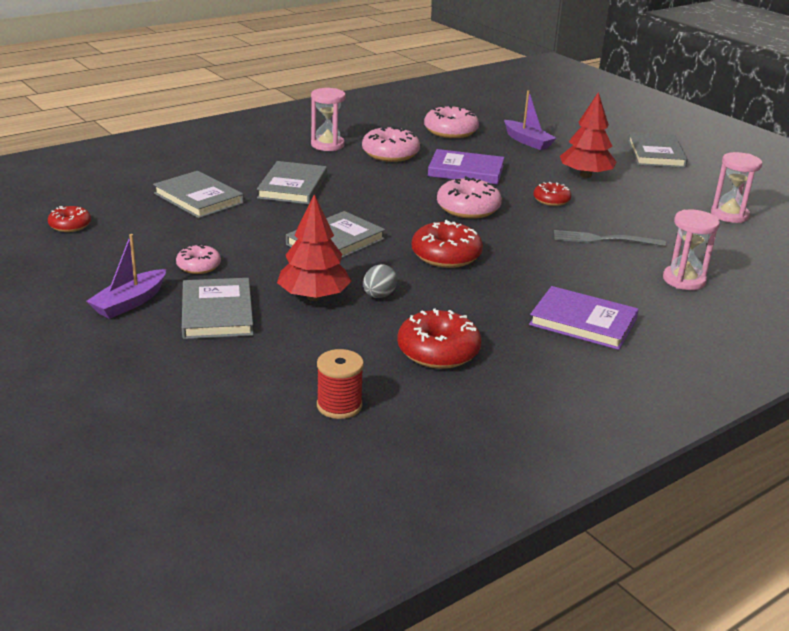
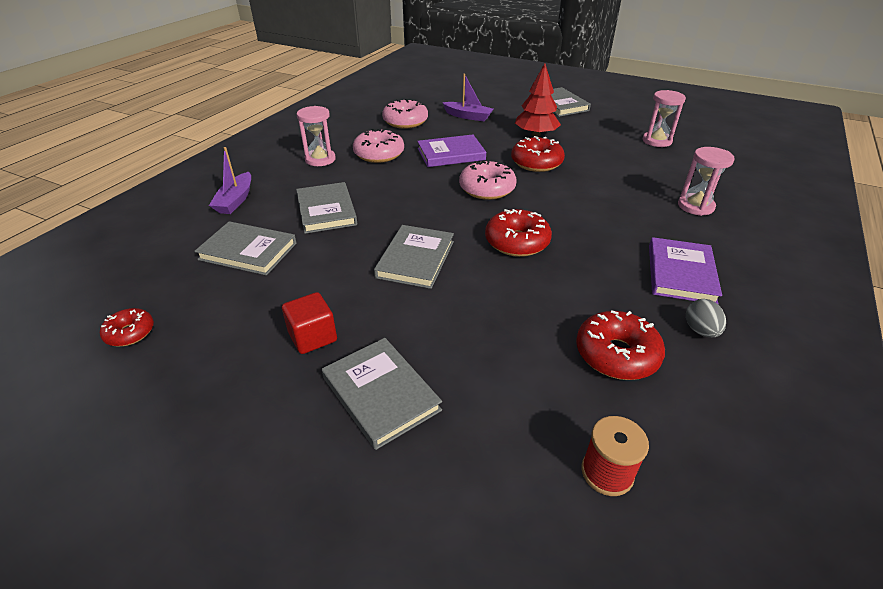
camera: 25 degrees left, 10 degrees up
(129, 303) = (276, 420): purple boat -> purple boat (235, 200)
(198, 266) = (313, 337): pink donut -> red cube
(314, 296) = (454, 332): red tree -> none
(379, 296) = (507, 308): grey egg -> grey egg (700, 330)
(551, 200) = (536, 163): red donut -> red donut, size x1.68
(583, 322) = (681, 273): purple book -> purple book turned 75 degrees counterclockwise
(603, 239) = (607, 187): grey fork -> none

